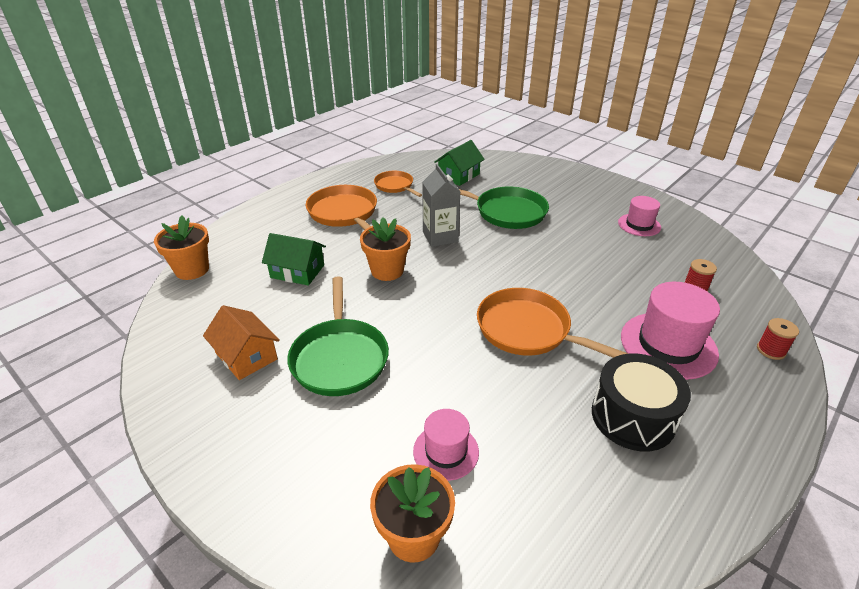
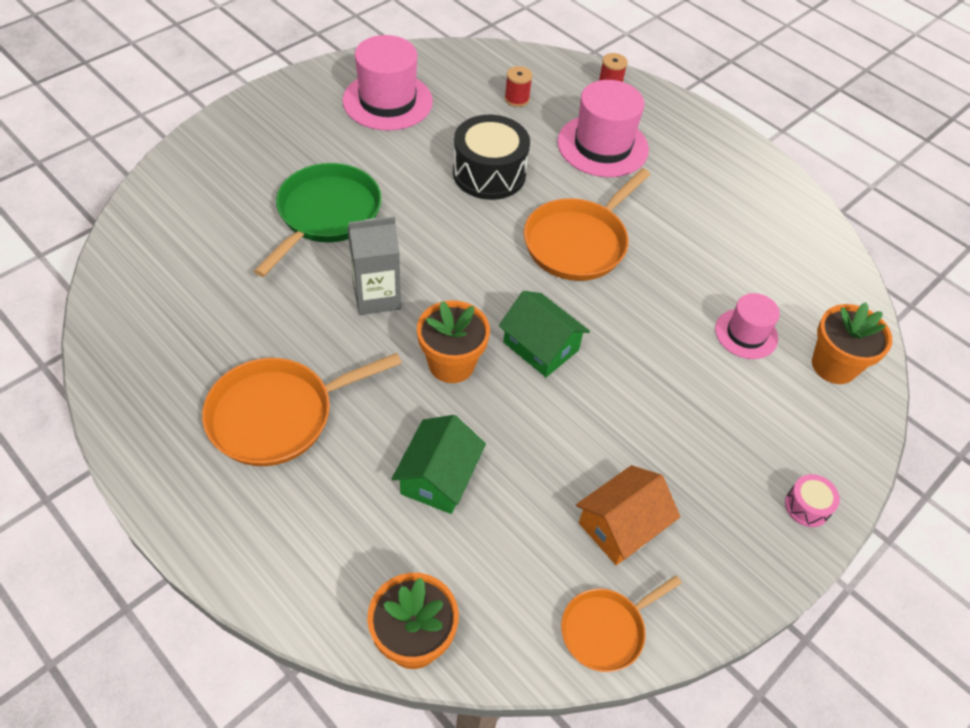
camera: 90 degrees left, 15 degrees up
(240, 485) = (807, 506): none -> pink drum
(340, 358) = (623, 420): green pan -> none
(395, 186) = (202, 339): orange pan -> orange pan (606, 630)
(459, 175) = (194, 251): green house -> green house (541, 346)
(633, 416) = (694, 196): black drum -> black drum (489, 173)
(639, 225) = (387, 101): pink hat -> pink hat, size x1.71

